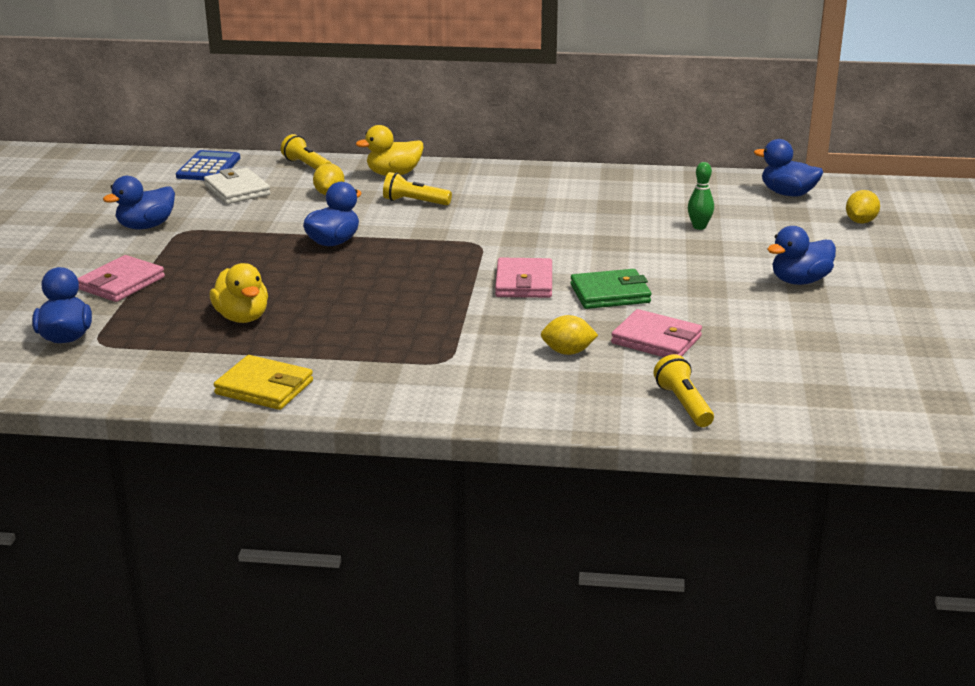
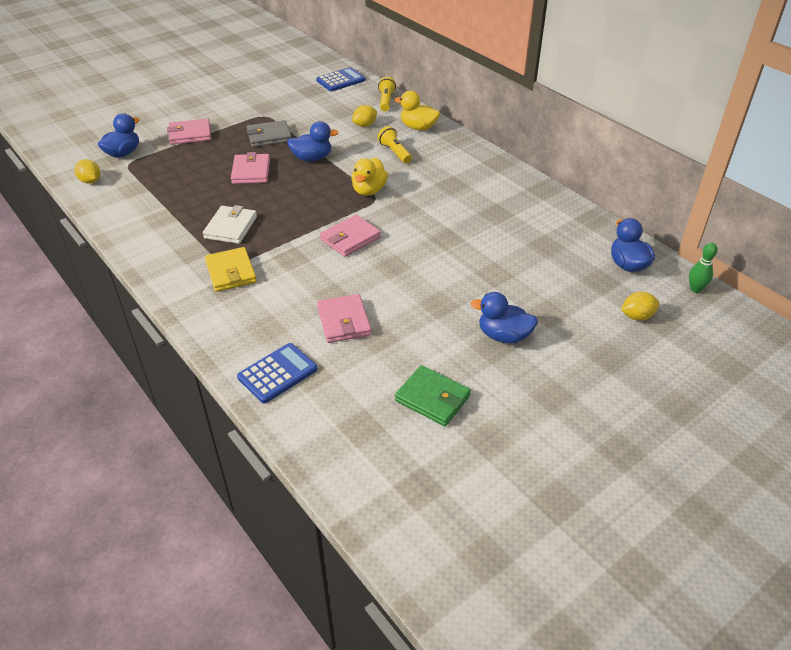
camera: 45 degrees right, 15 degrees up
(146, 226) = (254, 105): blue duck -> none
(235, 245) = (269, 137): none -> grey wallet
(237, 190) = (328, 101): white wallet -> white wallet (231, 227)
(242, 317) = (198, 183): yellow duck -> yellow duck (369, 190)
(264, 387) = (137, 230): yellow wallet -> yellow wallet (231, 272)
(286, 281) = (251, 171): none -> pink wallet
(568, 352) = (288, 298): yellow lemon -> yellow lemon (90, 181)
(610, 294) = (379, 274): green wallet -> green wallet (432, 398)
(683, 404) = (277, 373): yellow flashlight -> blue calculator
(699, 227) = (519, 257): green bowling pin -> green bowling pin (695, 289)

